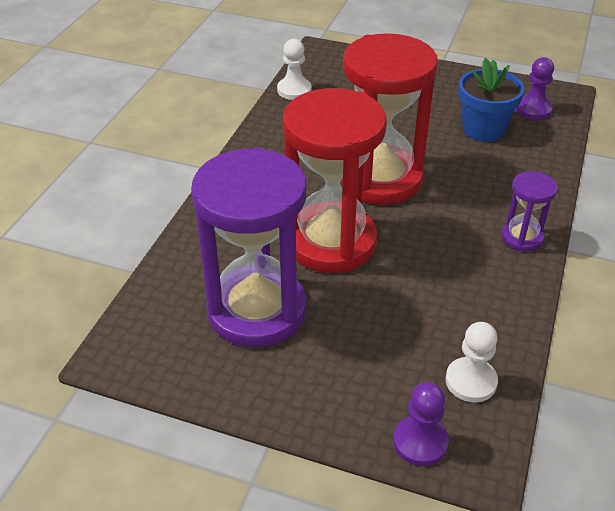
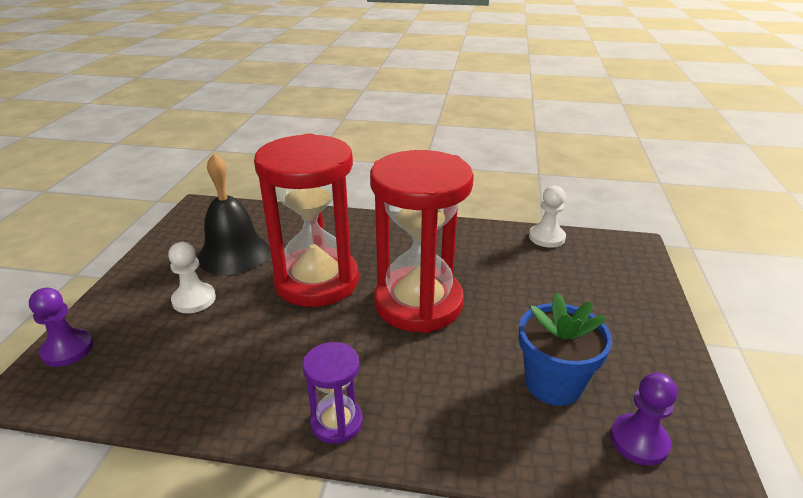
camera: 80 degrees right, 10 degrees down
(257, 310) = (234, 254): purple hourglass -> black bell
(471, 381) = (123, 380): white pawn -> white pawn (194, 299)

